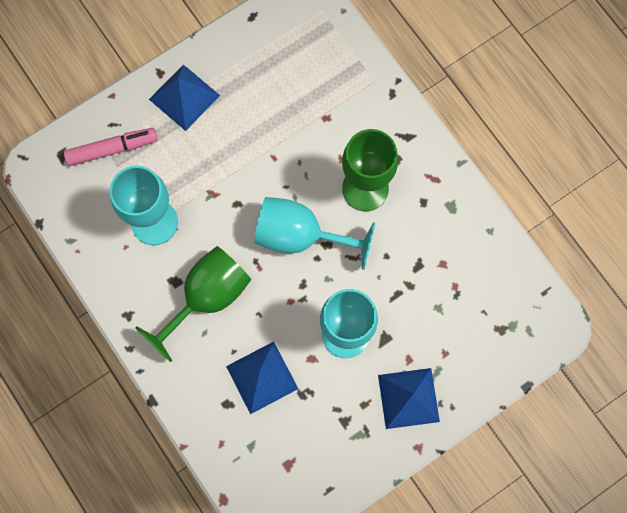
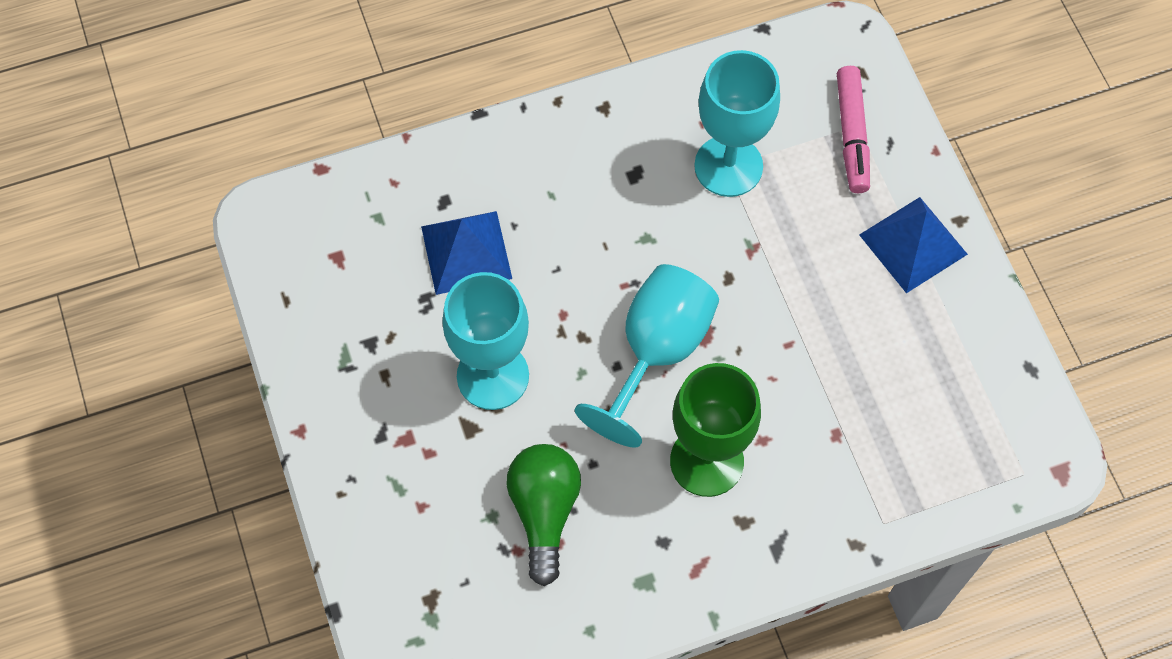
camera: 105 degrees right, 10 degrees down
(206, 298) = (599, 208): green goblet -> none
(408, 398) = (373, 436): blue pyramid -> none
(426, 277) = (544, 511): none -> green light bulb

